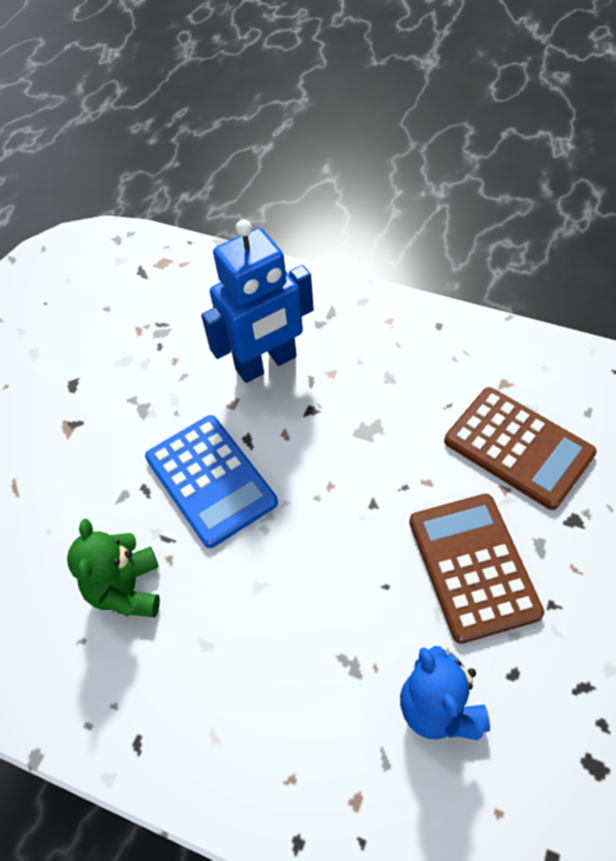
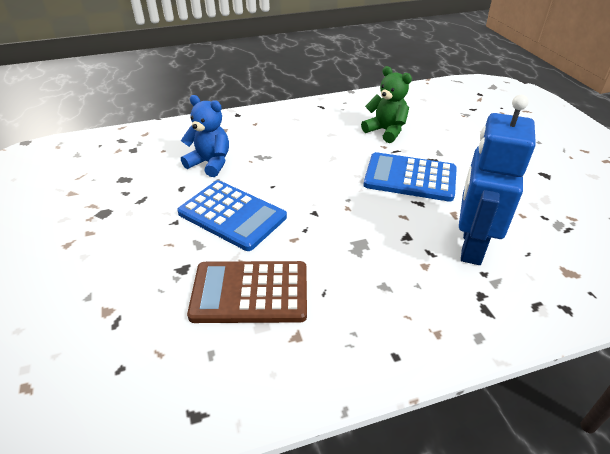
camera: 135 degrees right, 15 degrees down
(473, 566) = (232, 215): brown calculator -> blue calculator

